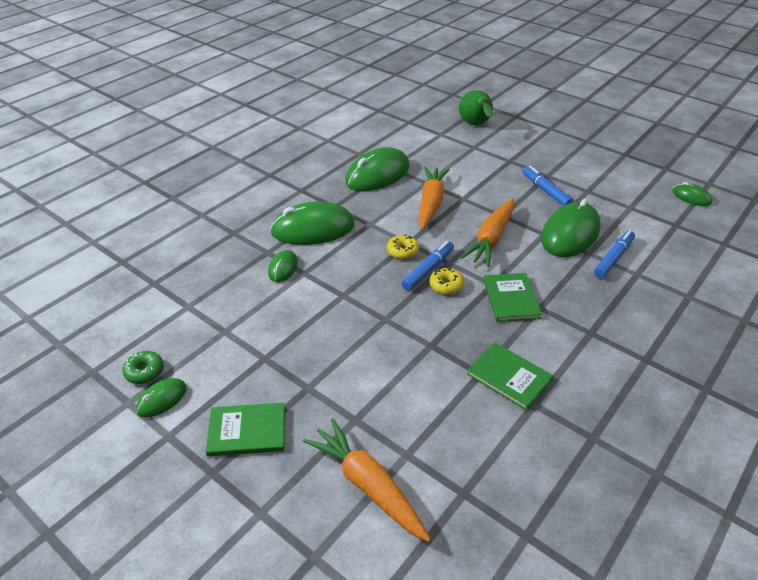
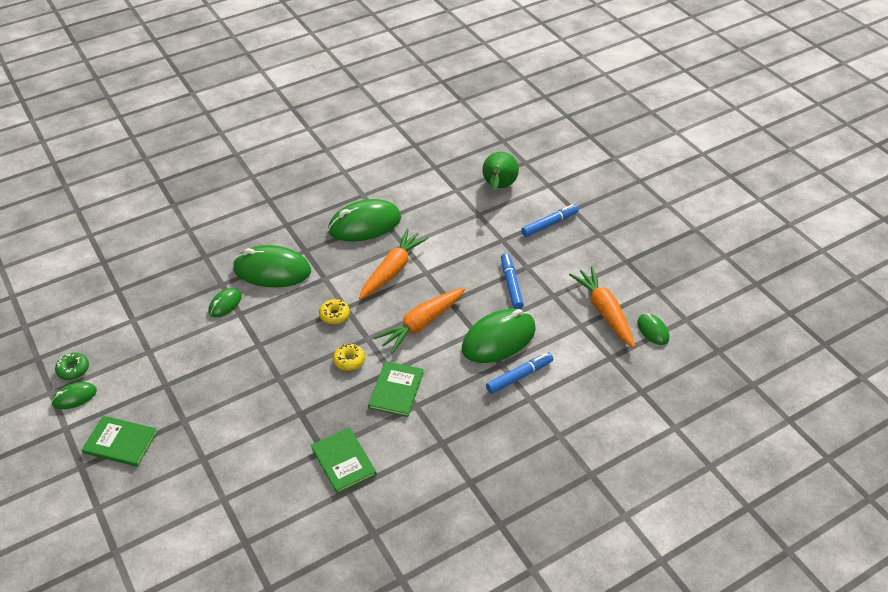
camera: 20 degrees right, 5 degrees up
(368, 485) = (181, 513): orange carrot -> orange carrot (604, 312)
(428, 270) = (344, 340): blue marker -> blue marker (549, 224)

